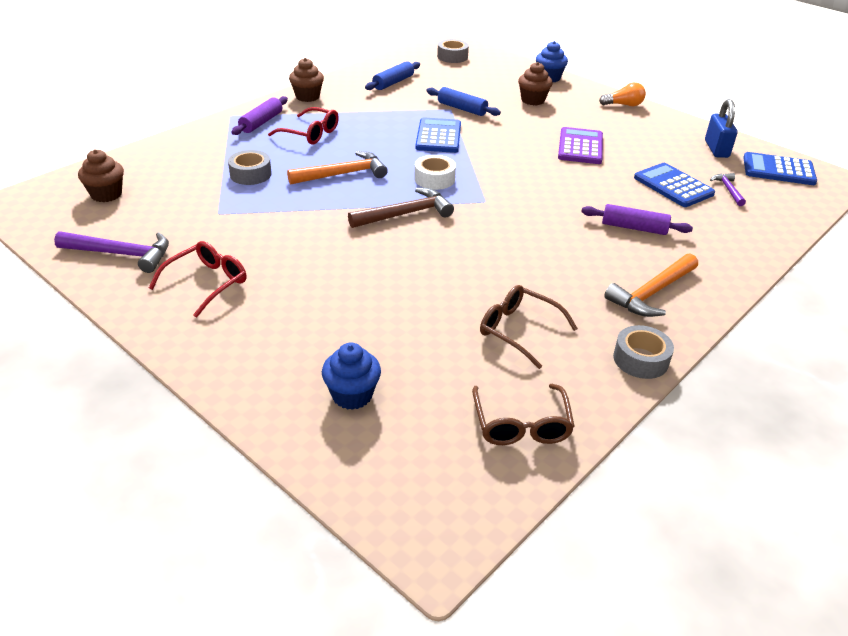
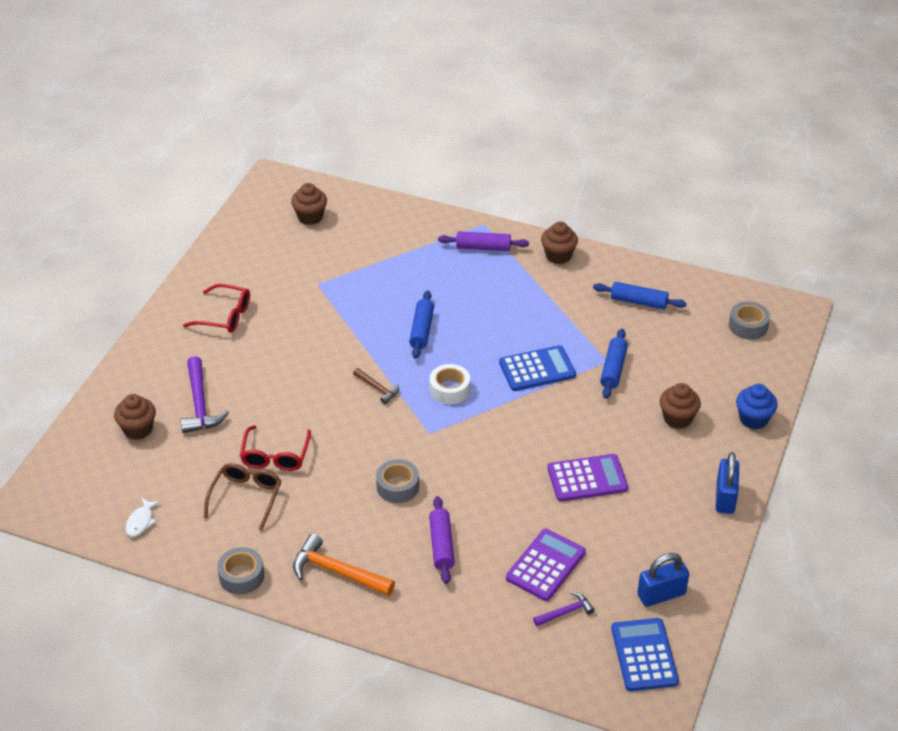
camera: 70 degrees right, 5 degrees up
(121, 254) = (238, 261): purple hammer -> purple hammer (200, 404)
(250, 174) = (387, 277): grey tape -> grey tape (397, 486)
(311, 134) = (483, 285): red glasses -> red glasses (275, 457)
(343, 174) = (421, 330): orange hammer -> blue rolling pin
(352, 395) = (138, 429): blue cupcake -> brown cupcake
(405, 214) = (377, 388): brown hammer -> brown hammer, size x0.56
(521, 426) = (141, 521): brown glasses -> white fish
(623, 105) = (725, 497): orange light bulb -> blue padlock
(673, 186) = (545, 565): blue calculator -> purple calculator

